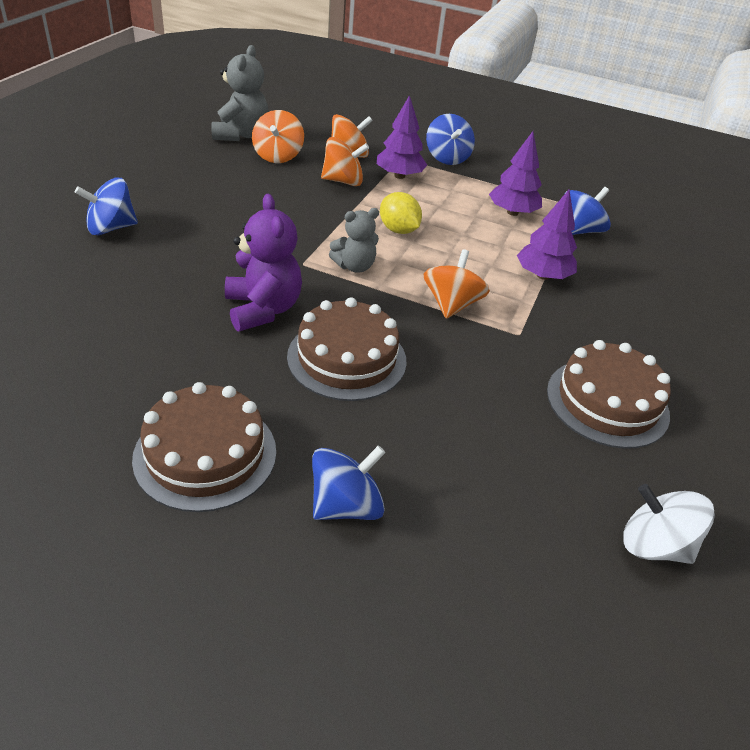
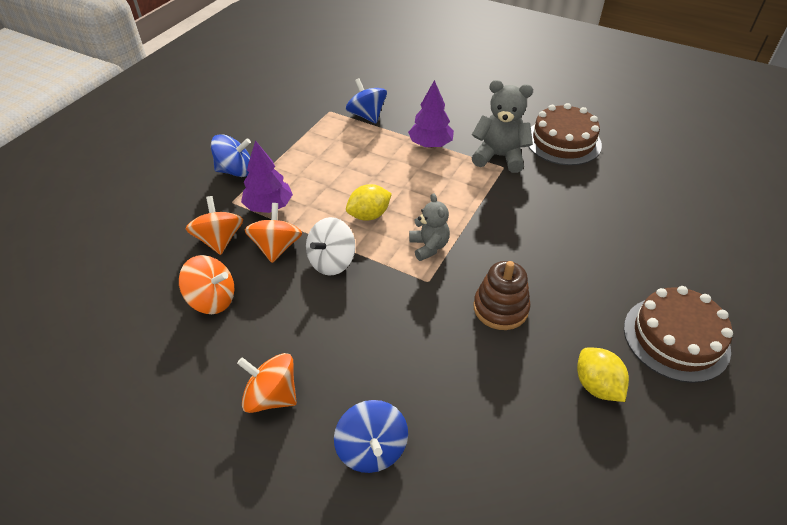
camera: 80 degrees left, 5 degrees up
(146, 368) = (596, 385): none -> yellow lemon
(241, 135) = (149, 335): grey teddy bear -> grey teddy bear (499, 157)
(263, 309) = (500, 308): purple teddy bear -> brown stacking toy
(346, 505) = (691, 264): blue spinning top -> none
(347, 358) = (551, 257): brown cake -> none
(451, 304) = (474, 195): orange spinning top -> orange spinning top (271, 396)
(512, 212) = (339, 145): purple tree -> none
(654, 545) = (668, 148): white spinning top -> white spinning top (332, 261)

